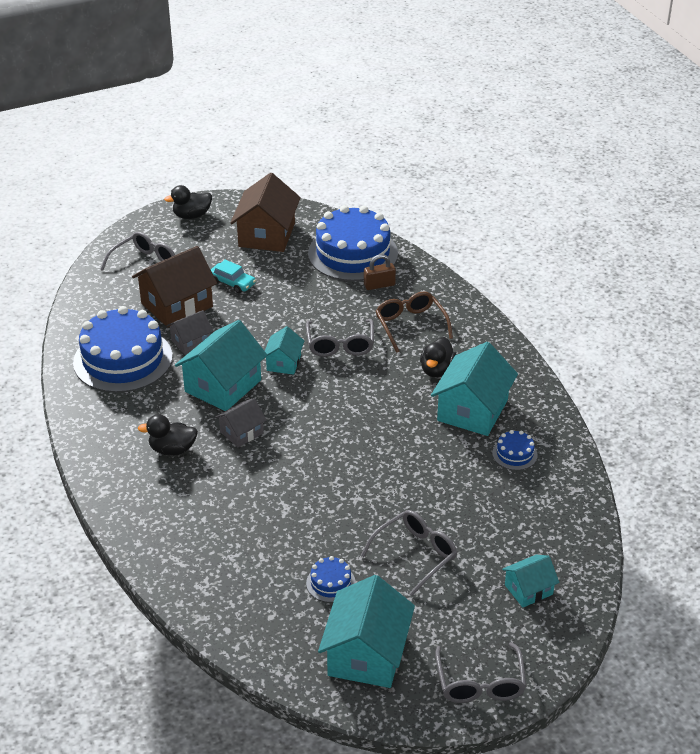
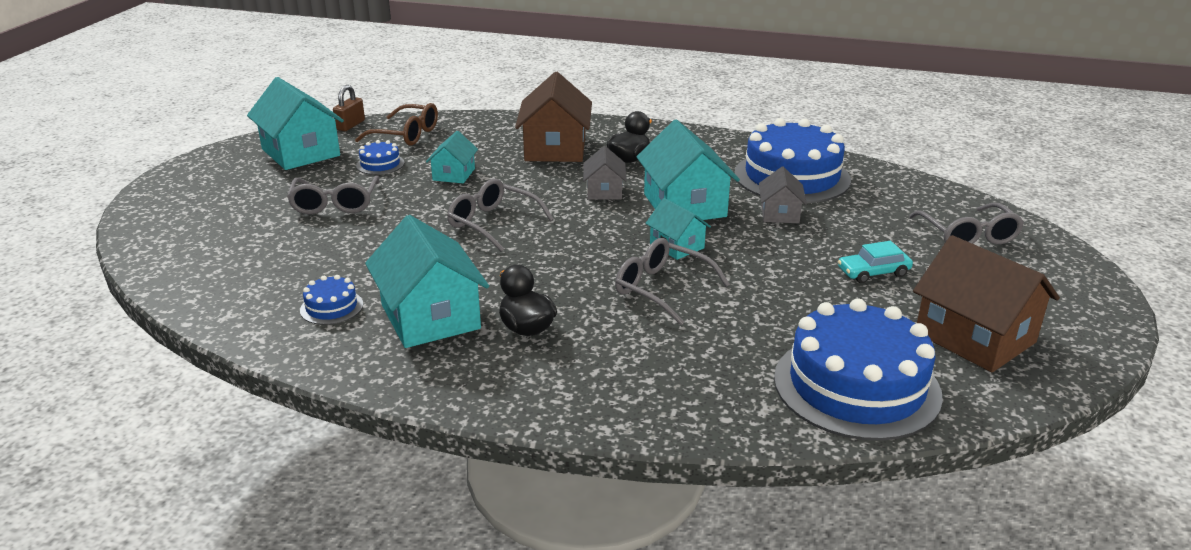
camera: 130 degrees right, 10 degrees down
(177, 305) = (860, 228): brown house -> brown house (555, 149)
(192, 216) = (1076, 302): black duck -> none
(379, 285) = (751, 371): brown padlock -> brown padlock (350, 125)
(411, 326) = (632, 352): brown glasses -> brown glasses (405, 135)
(480, 682) = (193, 177): grey glasses -> grey glasses (493, 223)
(528, 589) = (204, 231): turquoise house -> turquoise house (454, 174)

